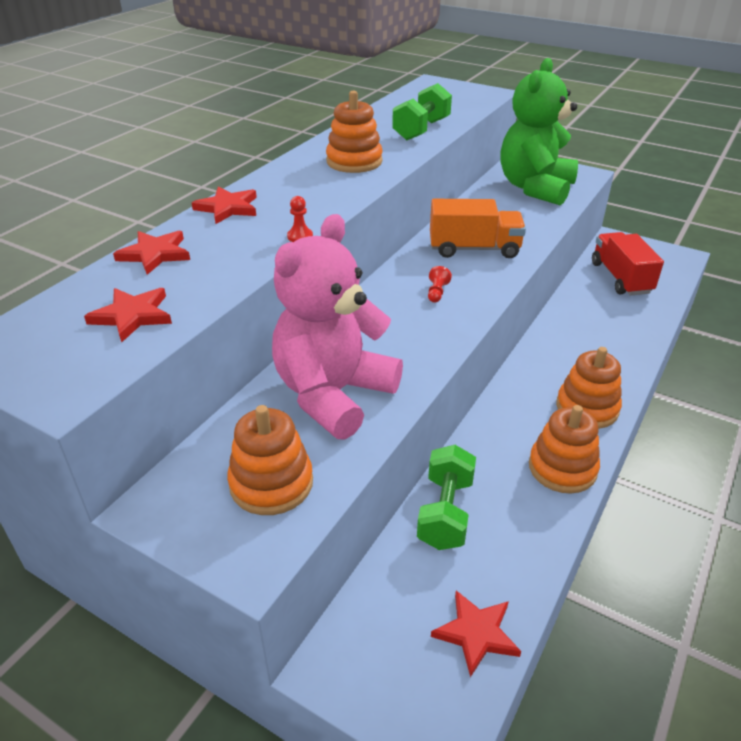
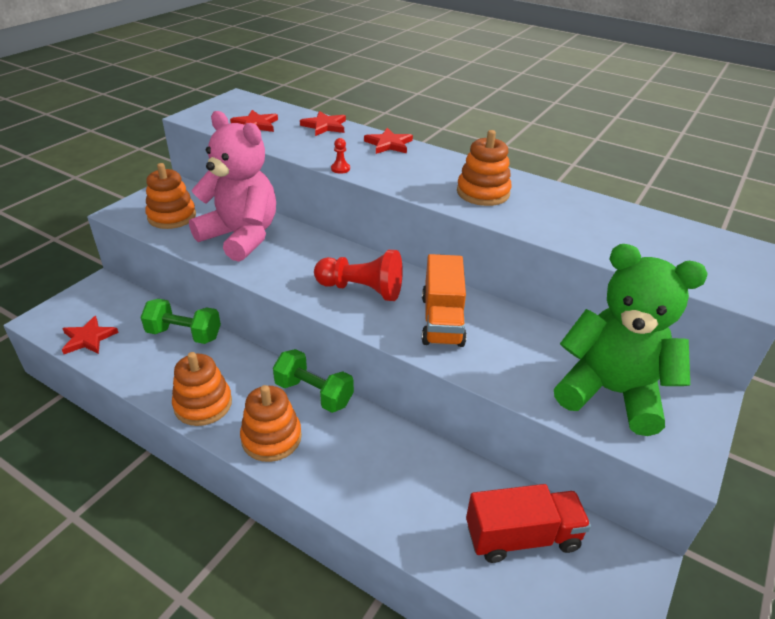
camera: 90 degrees right, 0 degrees up
(421, 130) = (579, 232): green dumbbell -> green dumbbell (314, 394)
(437, 292) = (362, 290): red pawn -> red pawn, size x2.42

